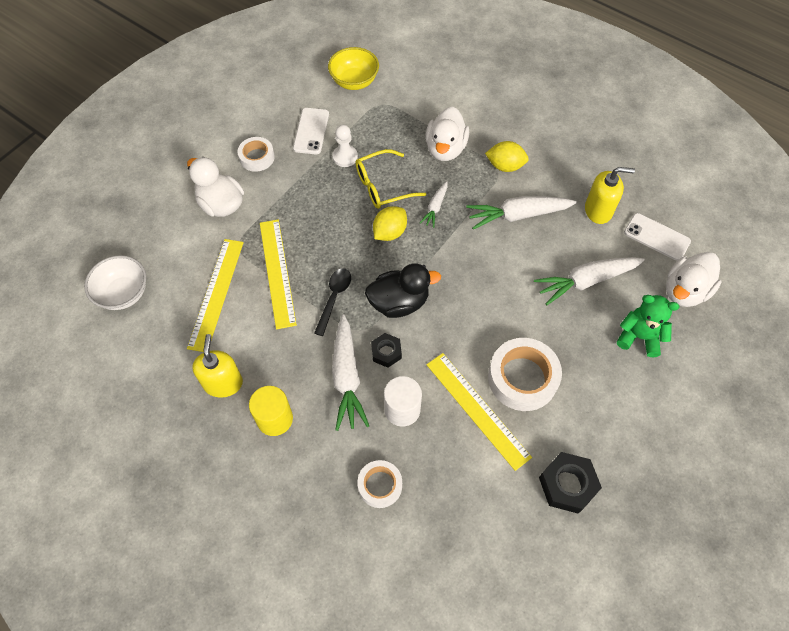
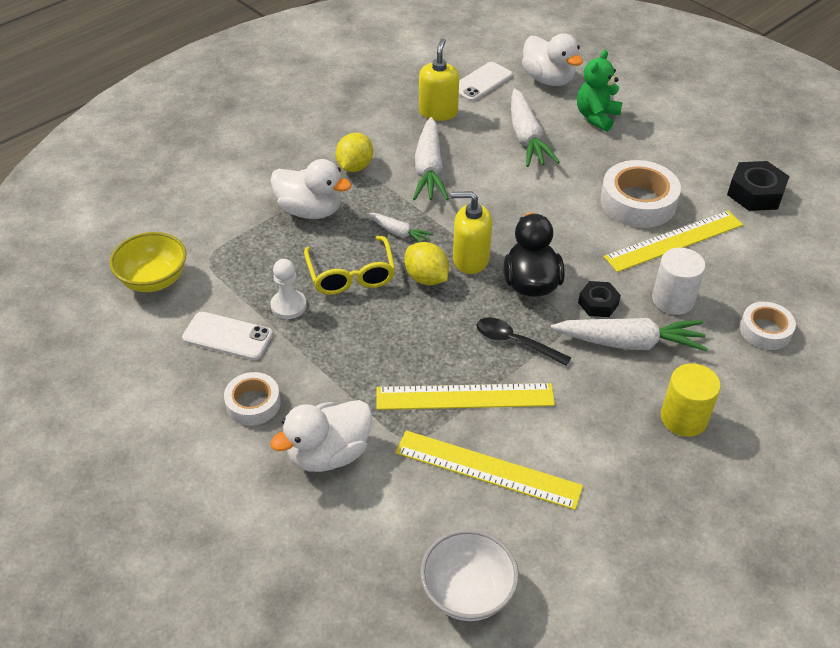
camera: 80 degrees left, 15 degrees down
(223, 383) = (631, 470): yellow soap dispenser -> yellow soap dispenser (470, 259)

